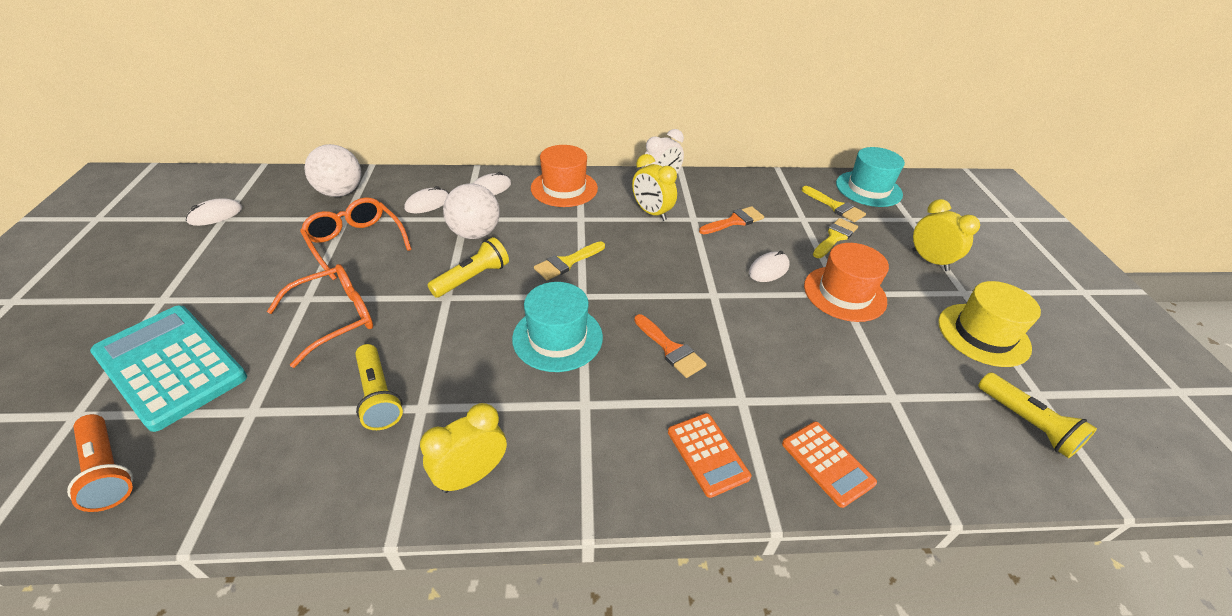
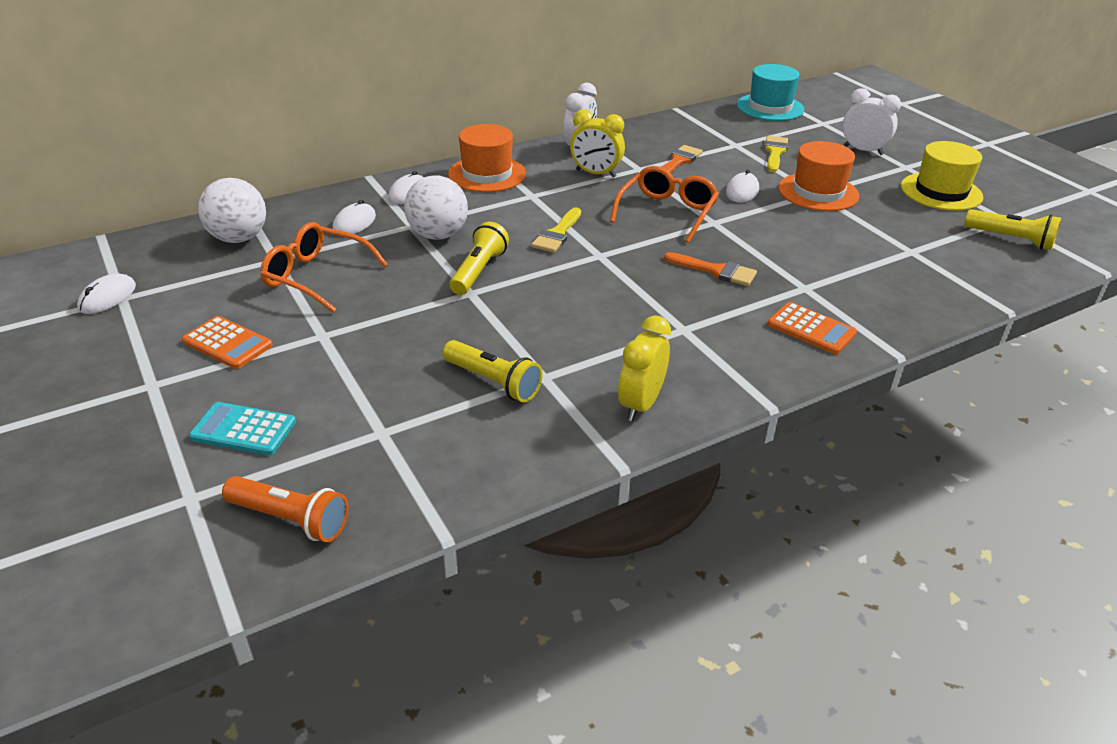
camera: 25 degrees left, 5 degrees down
(170, 366) = (243, 430): turquoise calculator -> turquoise calculator, size x0.52
(336, 318) = (376, 341): orange glasses -> orange glasses (667, 212)
(557, 338) = (611, 292): turquoise hat -> none
(827, 463) = (900, 306): orange calculator -> orange calculator (227, 343)
(835, 206) = (754, 128): yellow brush -> none
(929, 260) = (863, 150): yellow clock -> white clock

